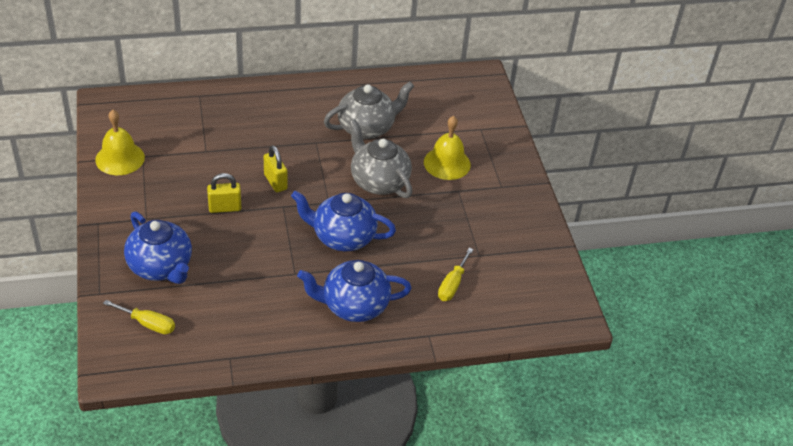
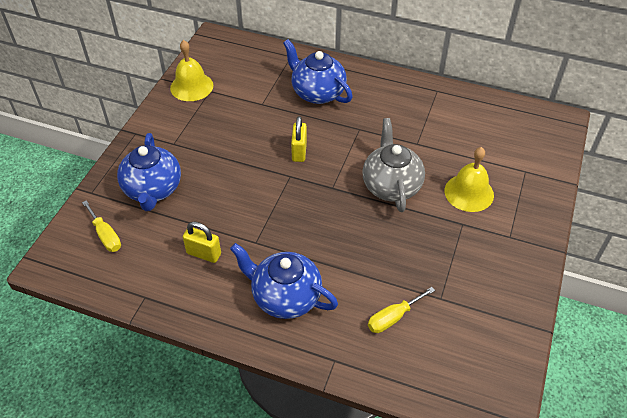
camera: 35 degrees right, 5 degrees up
(225, 208) = (241, 158): yellow padlock -> yellow padlock (204, 254)
(342, 237) = (321, 225): blue teapot -> blue teapot (317, 92)
(367, 127) = (415, 132): grey teapot -> none

